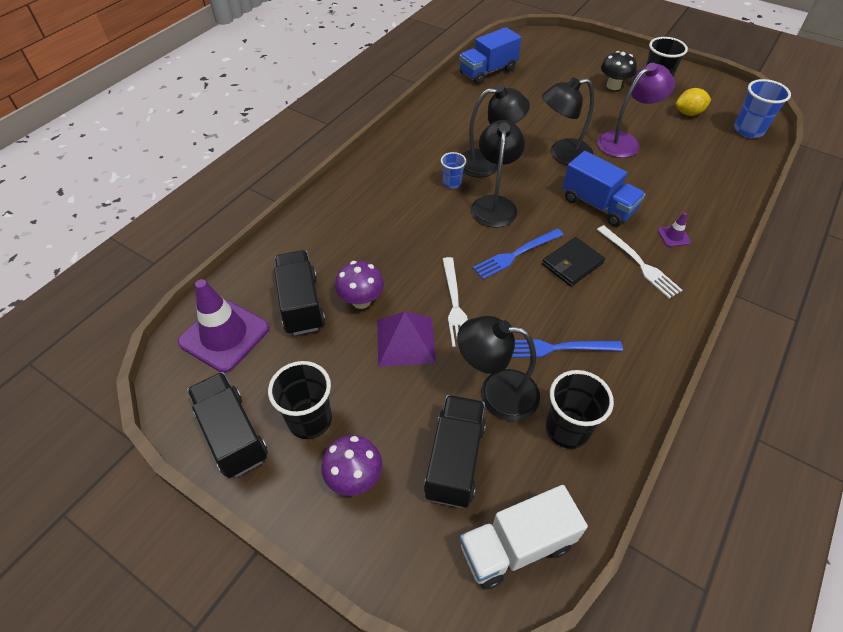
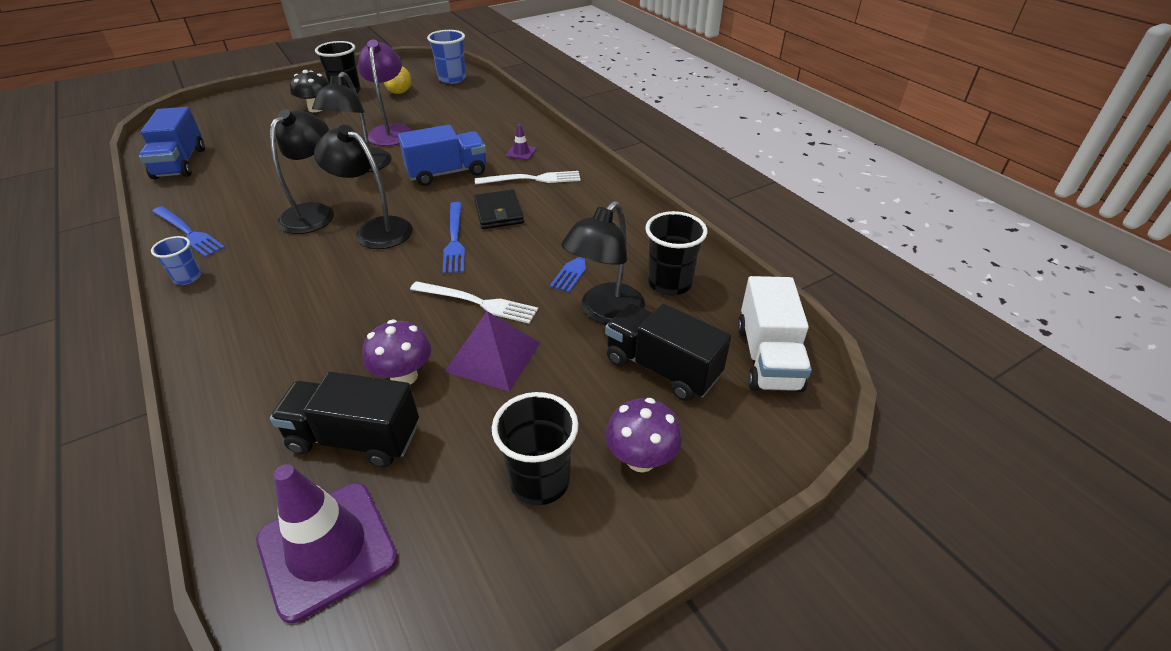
camera: 65 degrees left, 10 degrees down
(232, 434) = (507, 580): black truck -> none
(424, 122) = (188, 232): none -> blue fork
(452, 183) = (311, 246): blue cup -> blue cup (187, 277)

